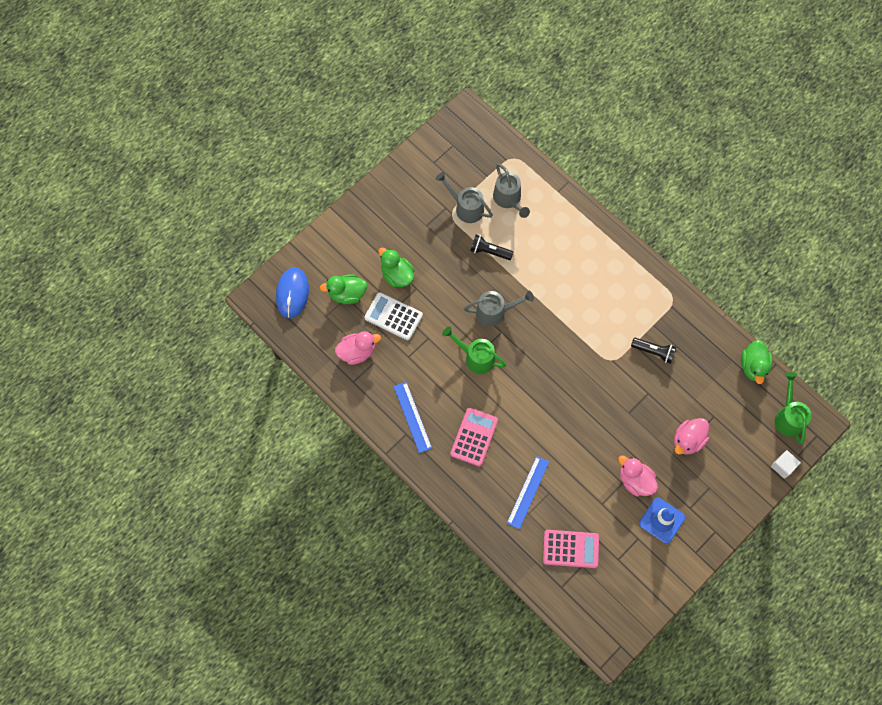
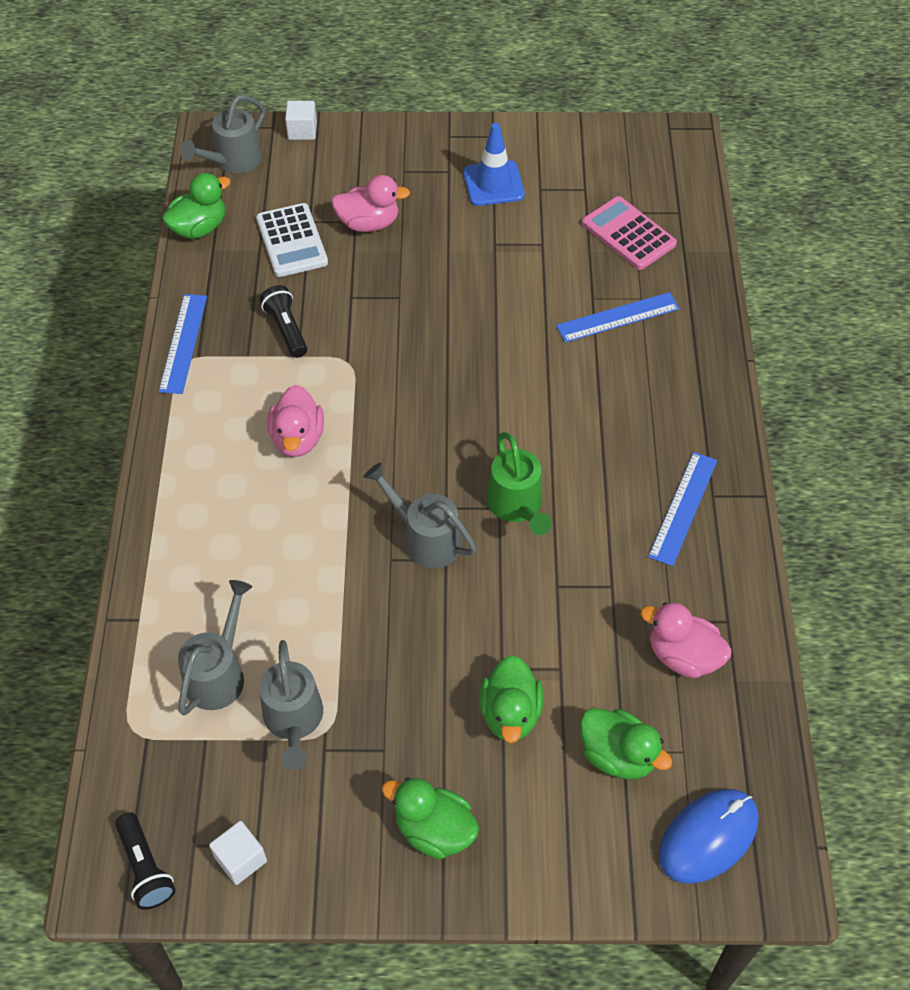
camera: 135 degrees left, 15 degrees down
(383, 216) = (434, 830): none -> green duck
(393, 316) = (577, 658): white calculator -> white calculator (292, 241)
(433, 154) = (241, 859): none -> white cube
(474, 437) = (622, 421): pink calculator -> none
(489, 251) = (337, 624): black flashlight -> black flashlight (145, 868)
(635, 480) = (477, 235): pink duck -> pink duck (298, 438)
(684, 306) = (183, 343): none -> blue ruler
(788, 416) = (232, 161): green watering can -> grey watering can

